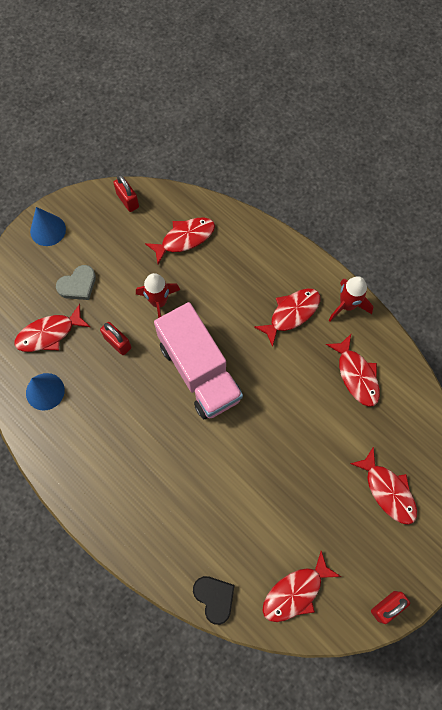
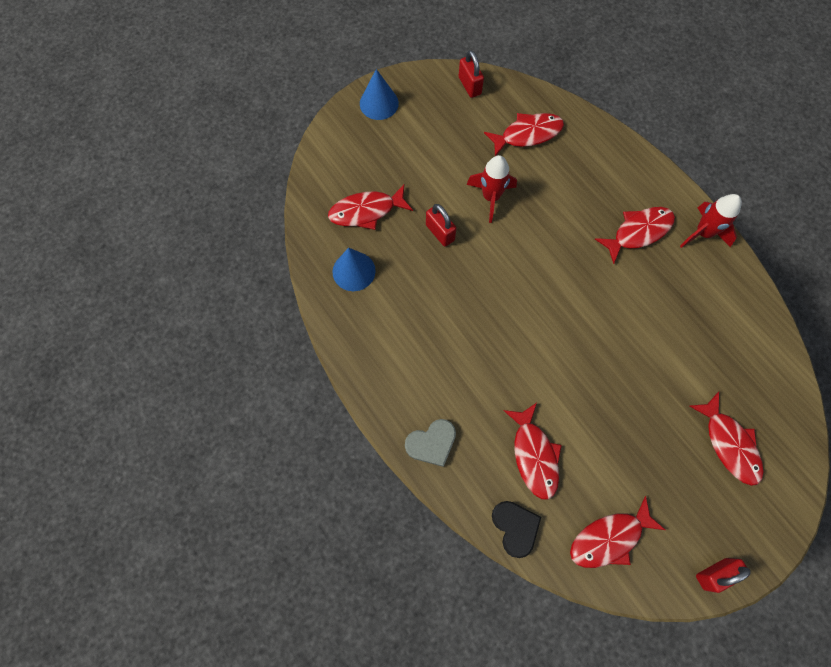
camera: 10 degrees right, 0 degrees up
(78, 285) = (404, 165): grey heart -> grey heart (432, 443)
(199, 371) = (527, 277): pink truck -> none
(356, 375) = (705, 310): red fish -> red fish (534, 455)

